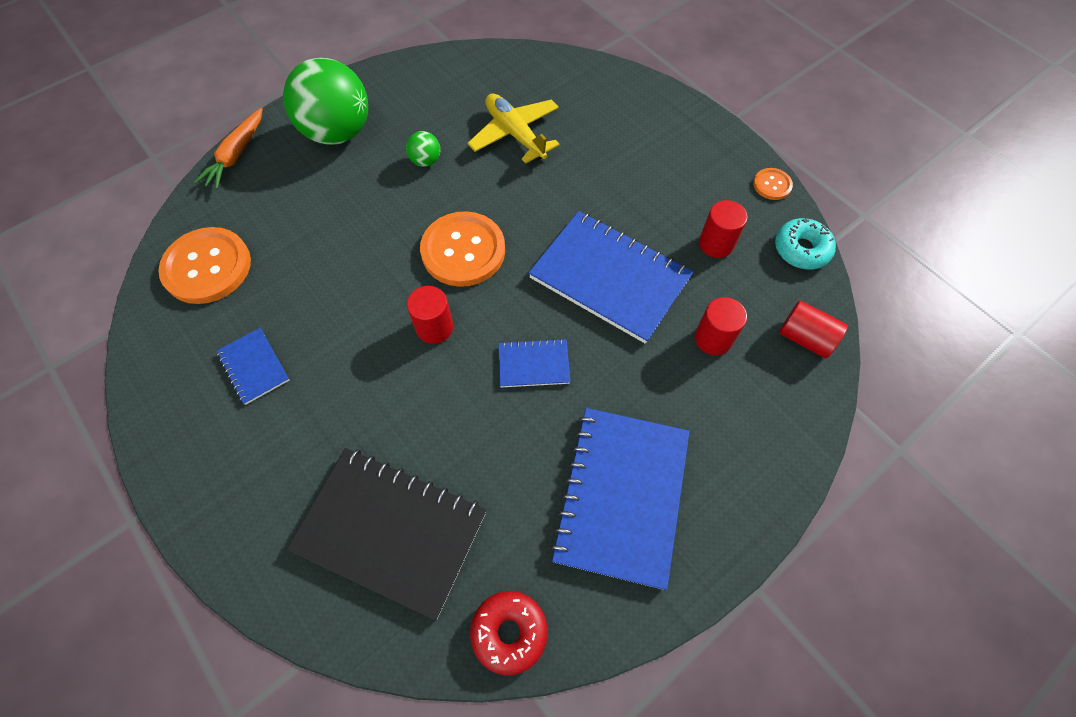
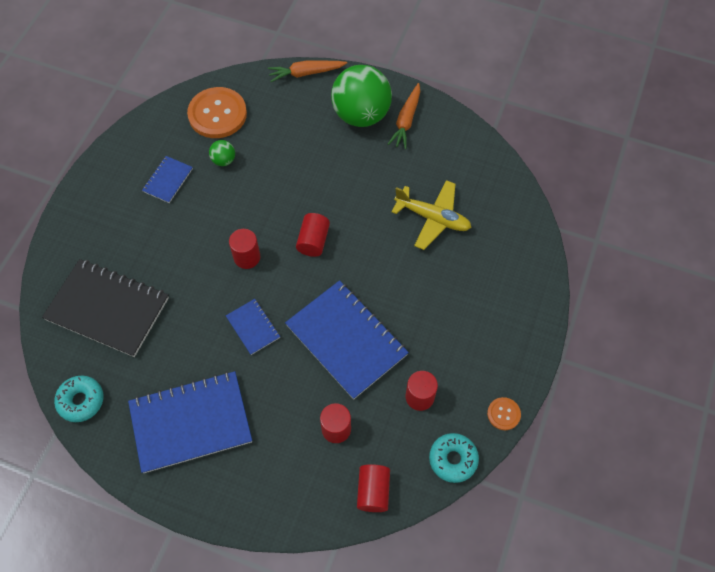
camera: 60 degrees right, 0 degrees up
(380, 100) = (406, 120): none -> orange carrot
(390, 531) = (107, 309): black notebook -> black notebook turned 60 degrees counterclockwise
(426, 161) = (372, 178): green ball -> green ball (224, 160)
(463, 251) = (313, 241): orange button -> red cylinder
(509, 632) = (81, 401): red donut -> turquoise donut
(515, 134) = (433, 218): yellow plane -> yellow plane turned 90 degrees clockwise
(610, 278) = (346, 340): blue notebook -> blue notebook turned 45 degrees counterclockwise

